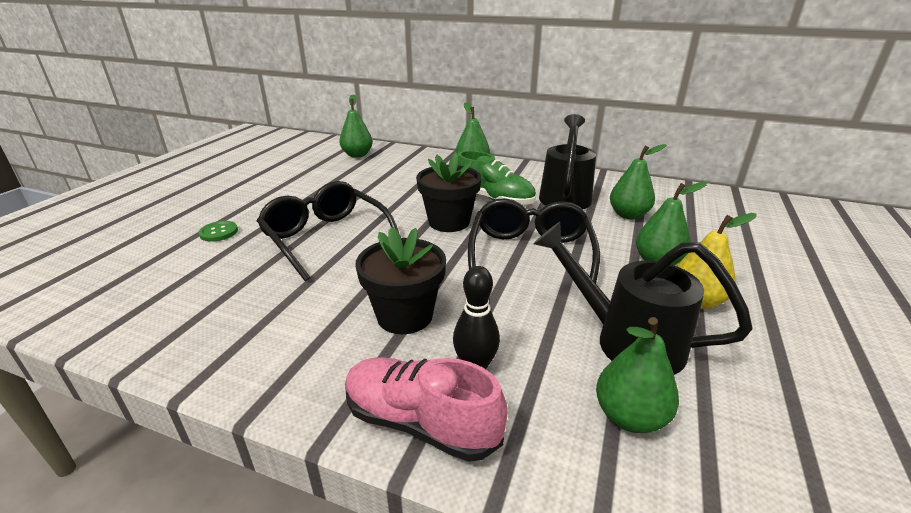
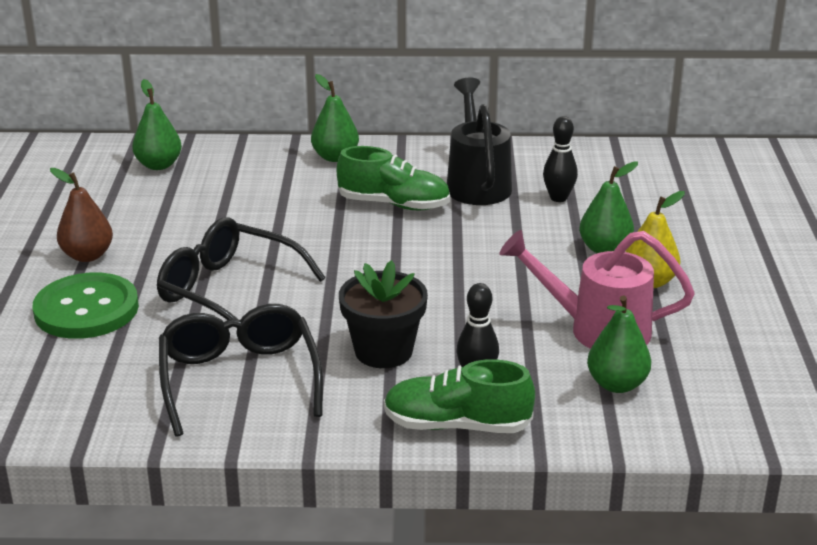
camera: 20 degrees left, 0 degrees up
(219, 232) = (86, 309): green button -> green button, size x2.25
(260, 198) = (87, 255): none -> brown pear
(420, 423) = (456, 425): pink shoe -> green shoe
(449, 222) = (359, 244): black flower pot -> none
(530, 254) = (473, 265): black glasses -> black glasses (239, 379)
(626, 340) = (597, 329): black watering can -> pink watering can
(628, 215) = (558, 198): green pear -> black bowling pin

